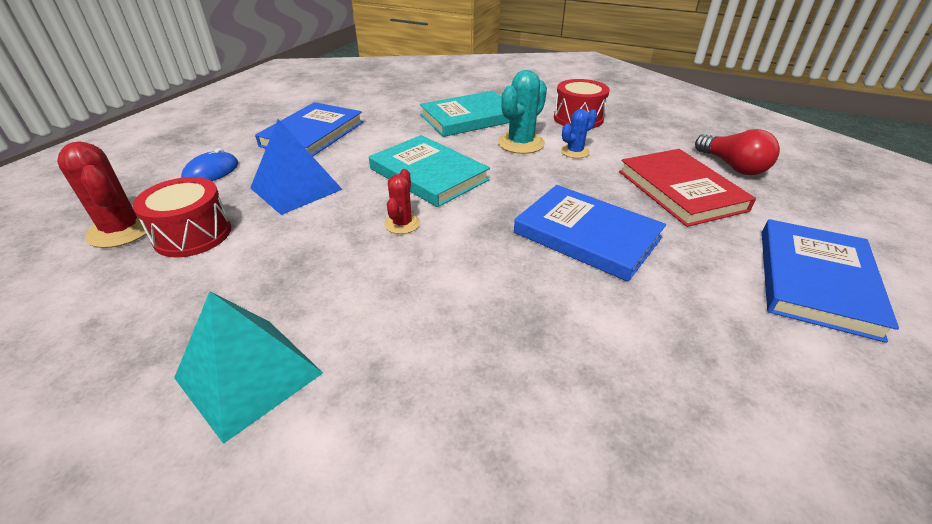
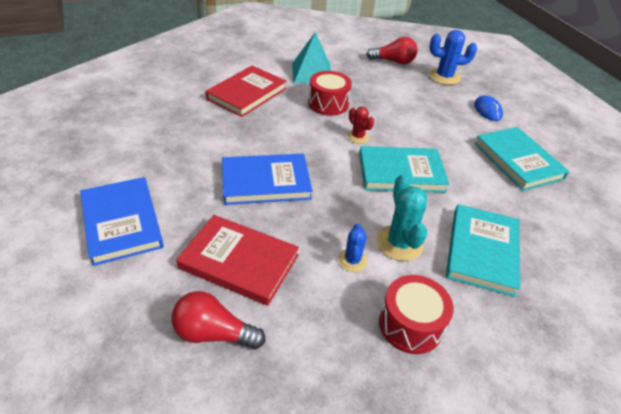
camera: 130 degrees right, 5 degrees up
(87, 302) = (393, 61): none -> red light bulb
(122, 230) = (444, 77): red cactus -> blue cactus
(193, 234) = (419, 88): red drum -> red drum (328, 104)
(296, 188) = (436, 125): blue pyramid -> none
(313, 134) = (518, 161): blue book -> turquoise book
(444, 406) = (247, 94): none -> red book

